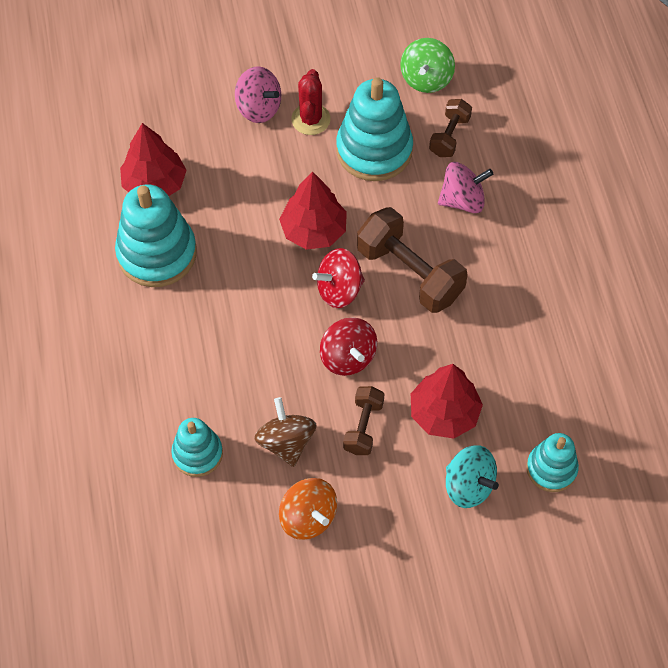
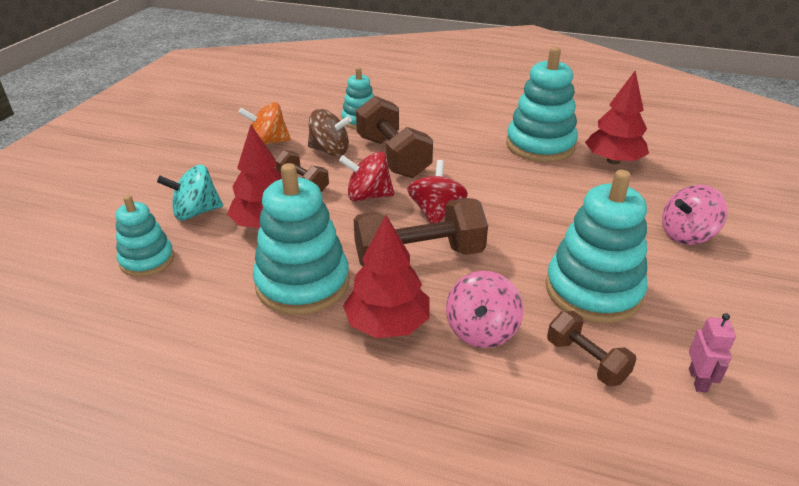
camera: 120 degrees right, 25 degrees down
(262, 375) = (393, 157): none -> brown dumbbell
(311, 119) = (658, 262): red cactus -> none
(314, 230) = (511, 220): red tree -> red tree (387, 324)
(426, 79) = (698, 380): green spinning top -> pink robot
(495, 335) = (302, 283): none -> turquoise stacking toy

